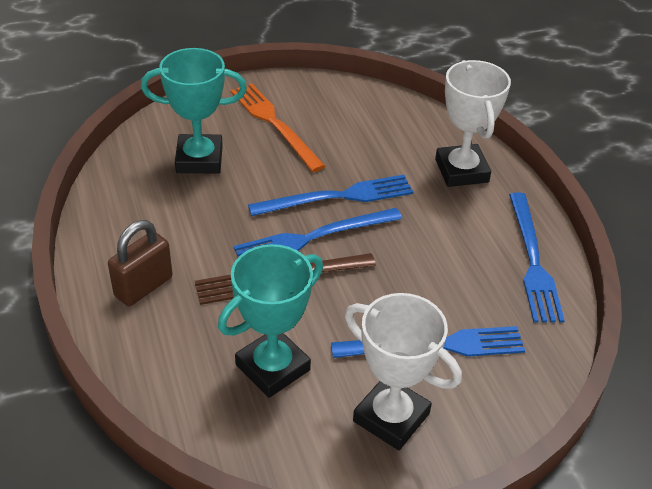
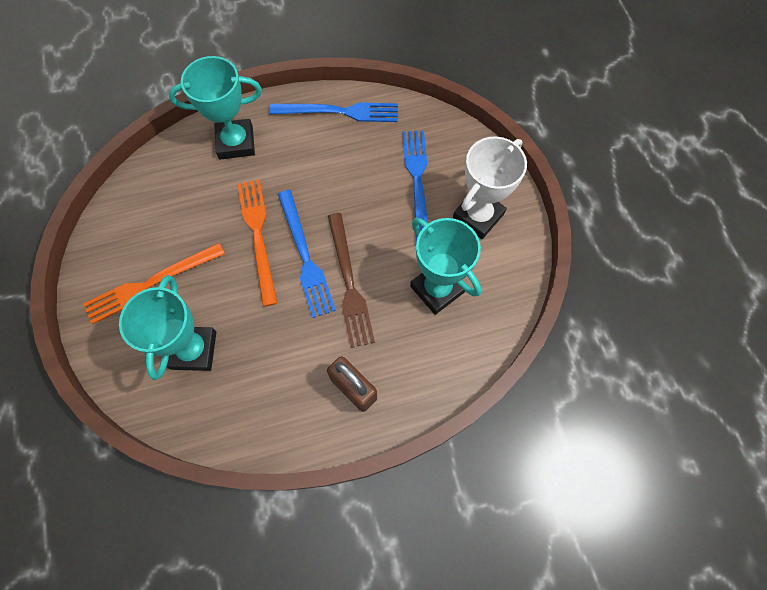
camera: 85 degrees left, 25 degrees up
(337, 197) = (258, 236): blue fork -> orange fork
(461, 171) = (236, 142): white trophy -> turquoise trophy

